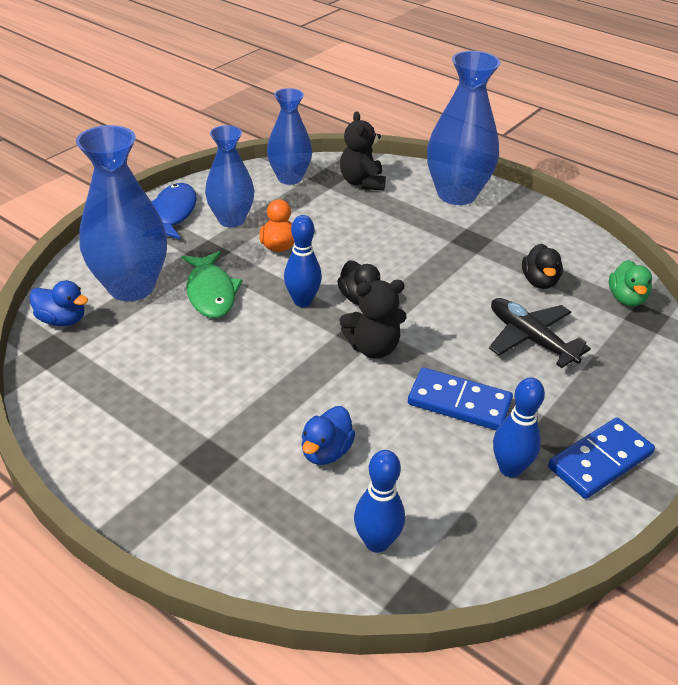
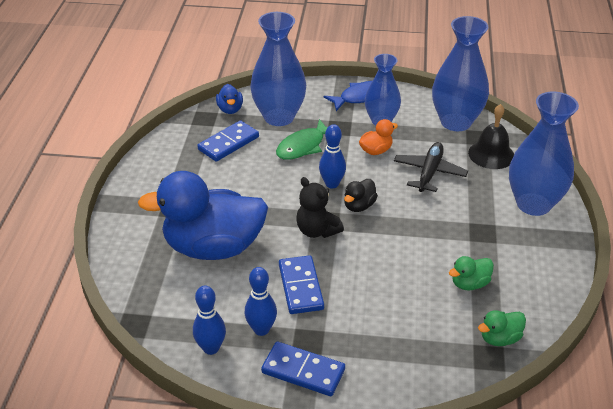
camera: 60 degrees right, 0 degrees up
(132, 351) = (228, 143): none -> blue domino
(289, 178) = (456, 122): blue vase -> blue vase, size x1.54
(326, 451) = (213, 247): blue duck -> blue duck, size x2.45
(362, 182) = (491, 154): black teddy bear -> black bell
(376, 542) = (163, 293): blue bowling pin -> blue bowling pin (211, 348)
(530, 339) = (396, 300): black plane -> black plane (429, 172)
(539, 281) = (469, 284): black duck -> green duck

